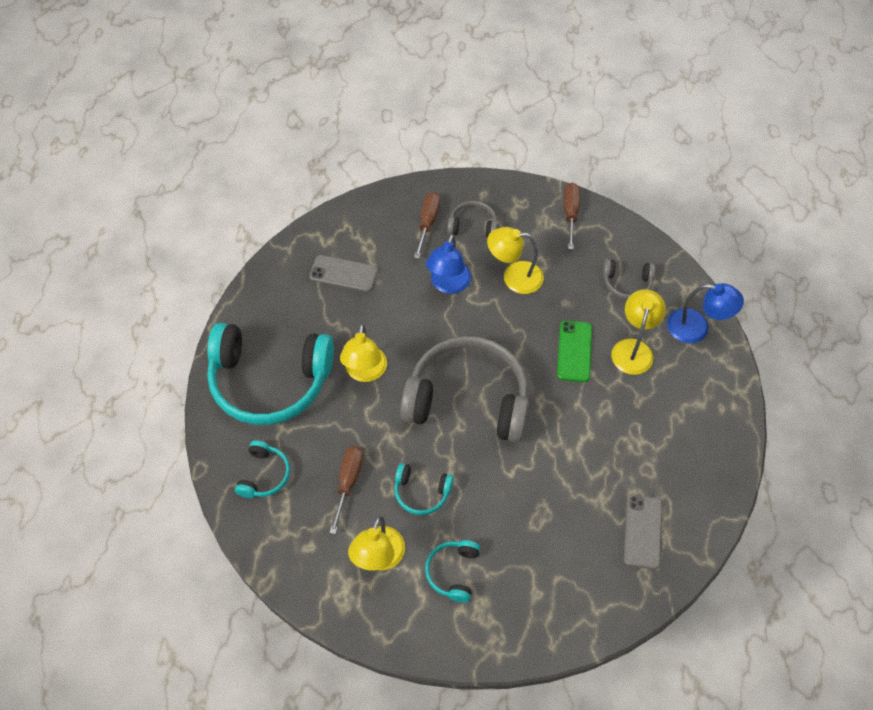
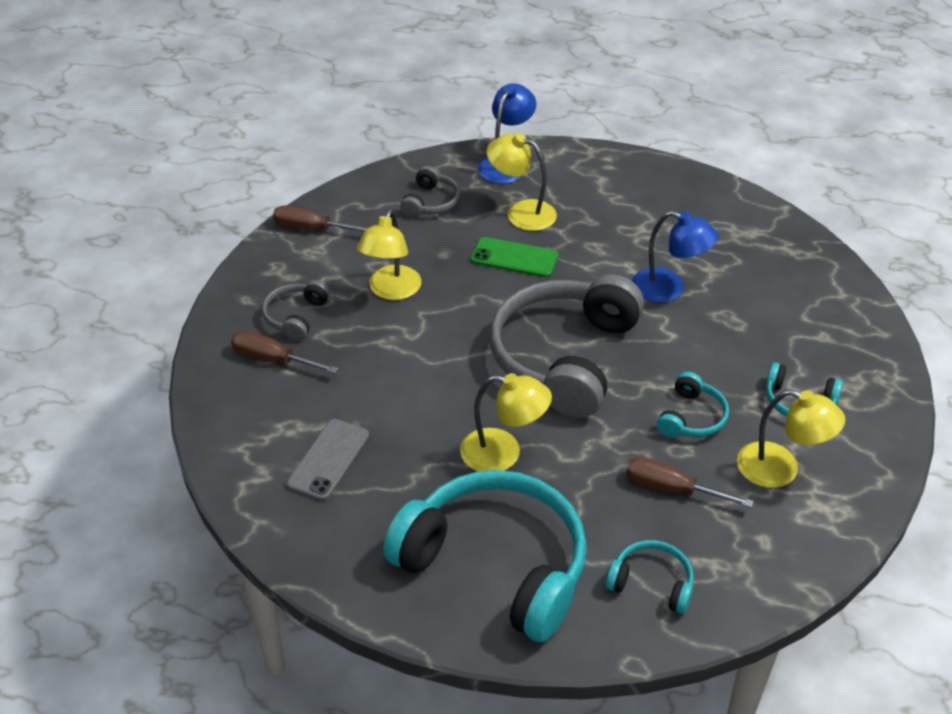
camera: 80 degrees left, 15 degrees down
(269, 381) = (496, 565): turquoise headphones -> turquoise headphones turned 75 degrees counterclockwise
(448, 285) = (384, 353): blue lamp -> blue lamp (669, 289)
(642, 531) = (750, 246): grey phone -> none

